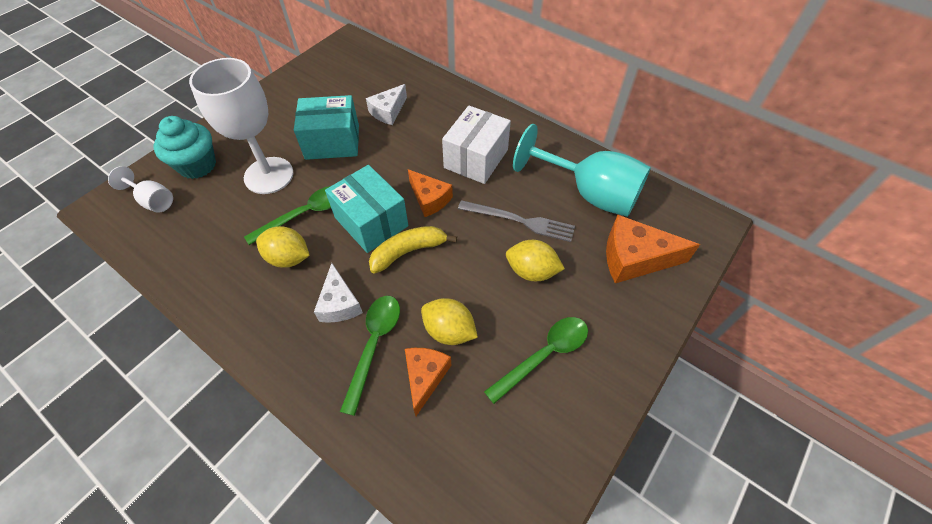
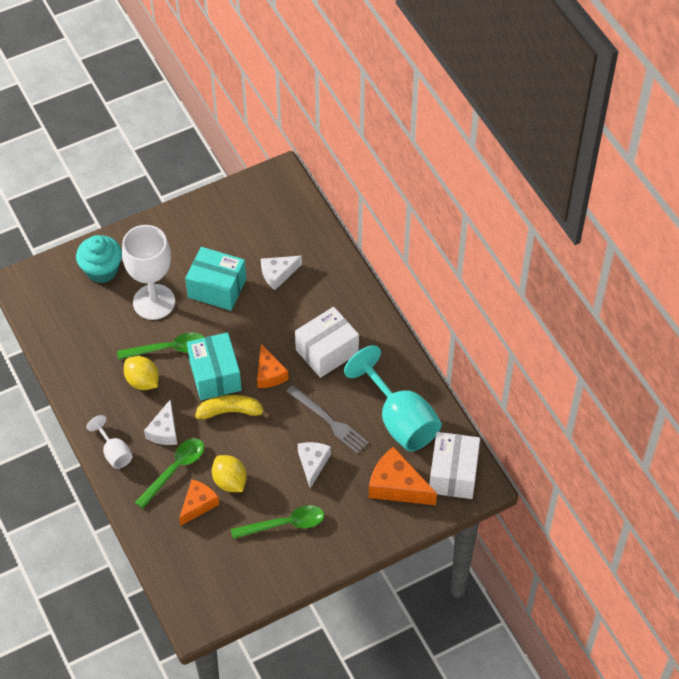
camera: 25 degrees right, 0 degrees up
(153, 201) = (60, 291): white goblet -> white goblet (114, 452)
(531, 271) = (313, 463): yellow lemon -> white cheese
(679, 224) = (453, 474): none -> white box

